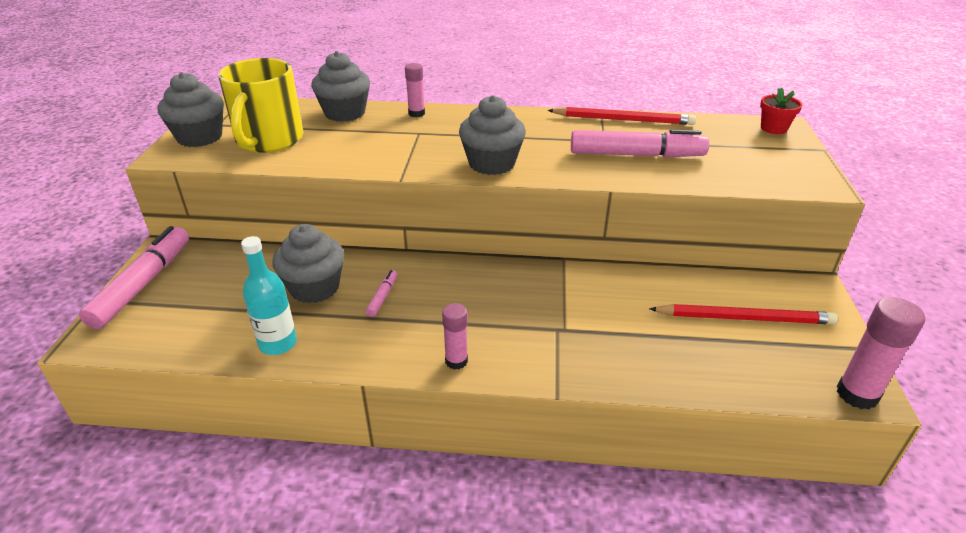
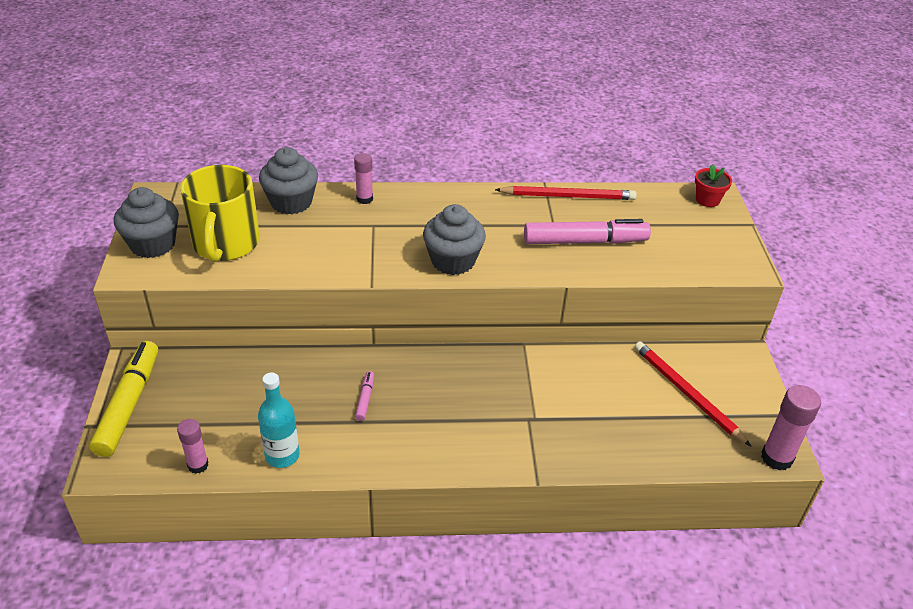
camera: 10 degrees left, 5 degrees up
(143, 284) = (129, 404): pink marker -> yellow marker
(314, 288) = (298, 395): grey cupcake -> none
(456, 361) = (446, 458): pink glue stick -> pink glue stick (198, 465)
(744, 318) = (687, 394): red pencil -> red pencil turned 120 degrees counterclockwise

